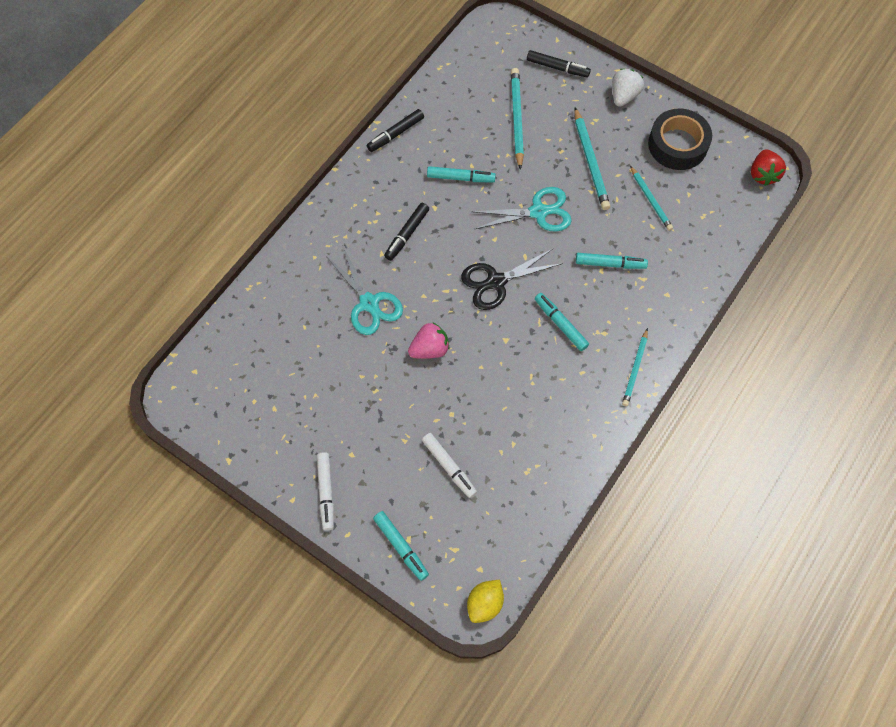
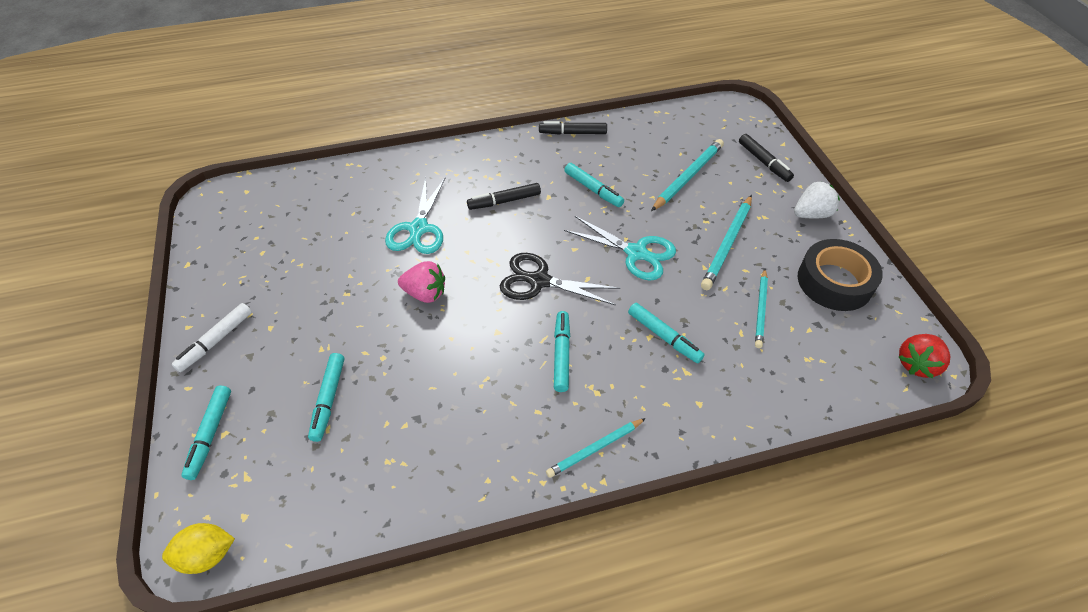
camera: 40 degrees right, 15 degrees down
(449, 467) = (328, 400): white marker -> turquoise marker

